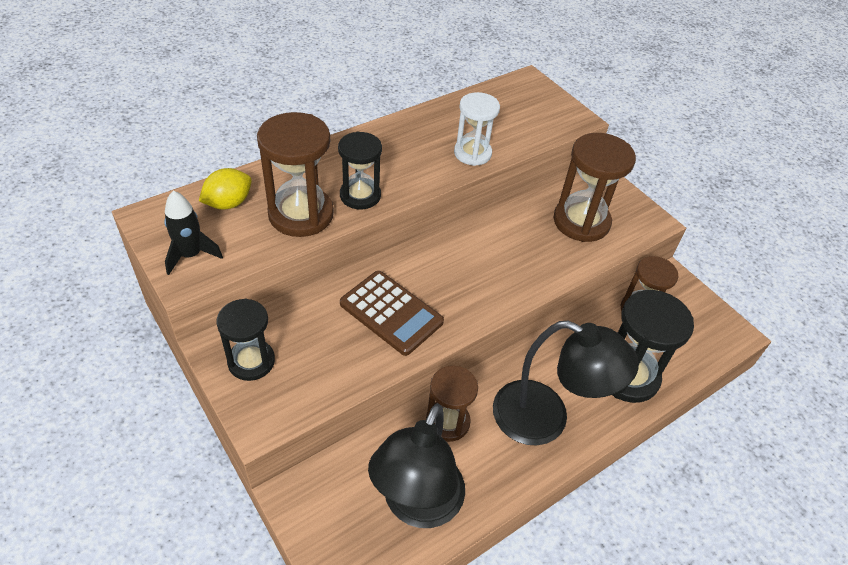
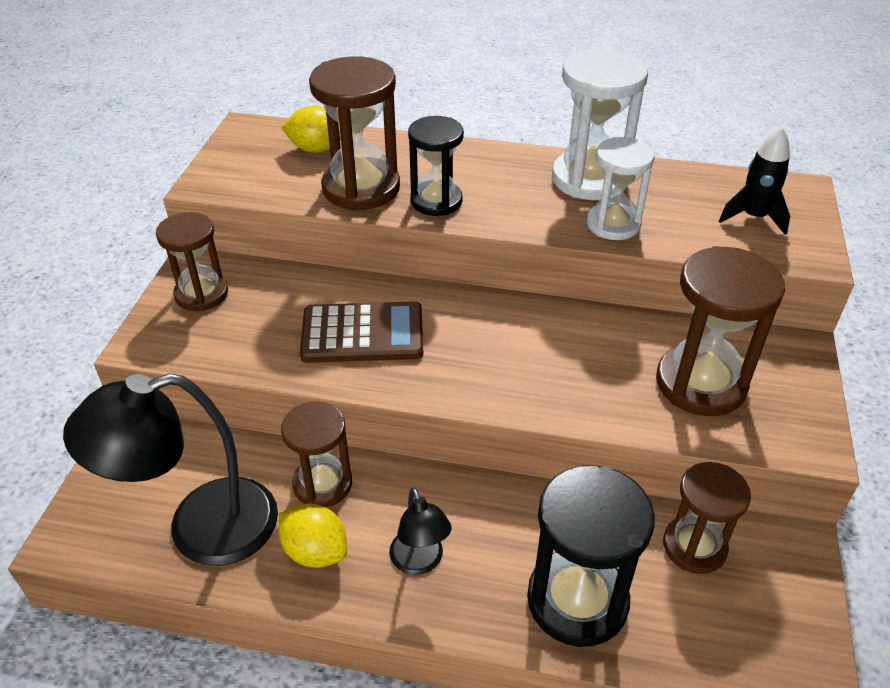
camera: 50 degrees right, 5 degrees down
(191, 255) = (233, 171): black rocket -> black rocket (753, 217)
(251, 361) = (201, 294): black hourglass -> brown hourglass
(391, 313) = (362, 334): brown calculator -> brown calculator turned 90 degrees counterclockwise
(425, 130) = (589, 179): none -> white hourglass
(492, 460) = (315, 551): none -> yellow lemon
(545, 419) = (420, 562): black lamp -> black lamp, size x0.50

